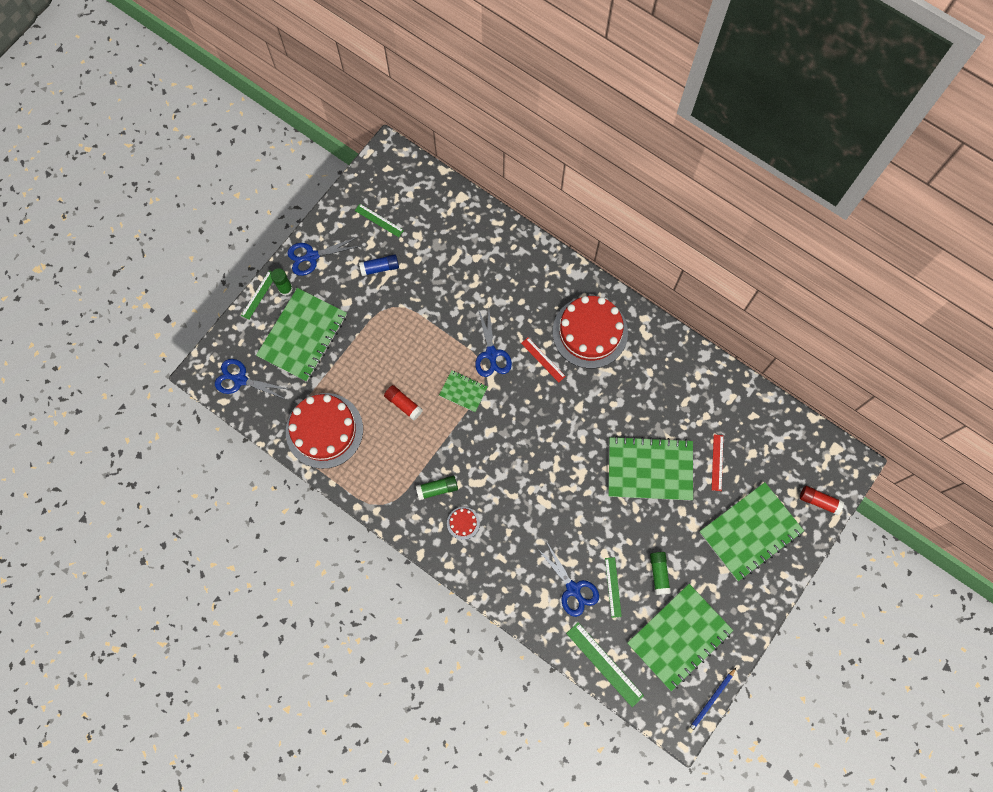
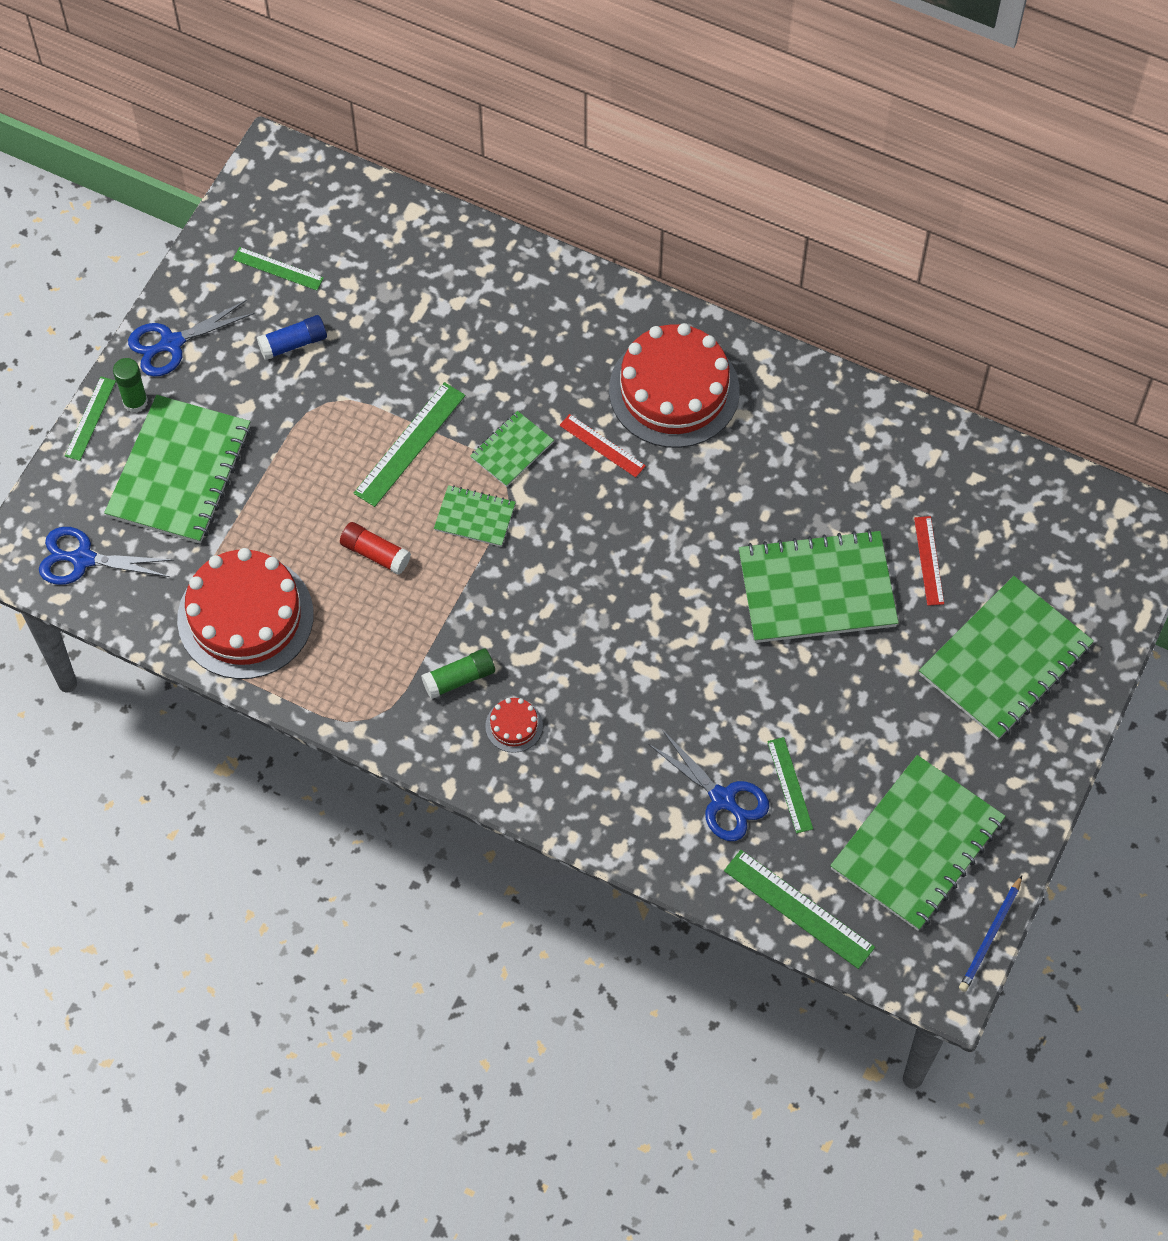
camera: 10 degrees left, 10 degrees down
(434, 340) = (410, 444): none -> green ruler
(491, 354) = (512, 450): blue scissors -> green notebook
(659, 574) = (864, 751): green glue stick -> none
(819, 501) = (1111, 594): red glue stick -> none

